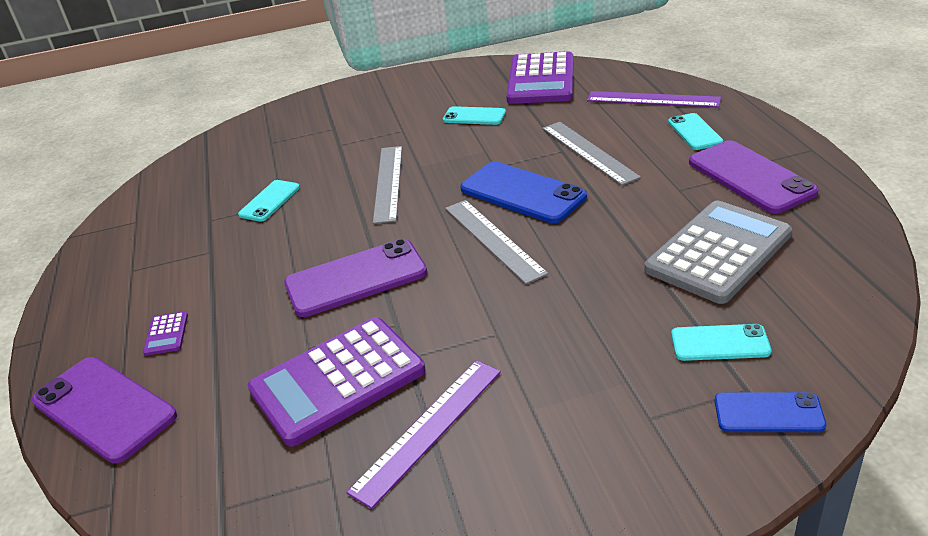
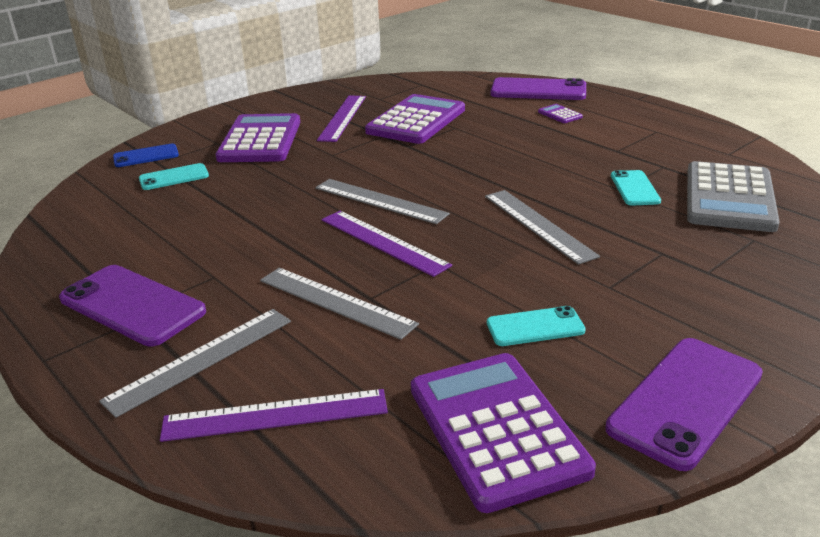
camera: 150 degrees right, 5 degrees down
(356, 278) = (468, 159): purple phone -> purple phone (686, 401)
(522, 193) = (383, 242): blue phone -> purple ruler
(579, 402) = (260, 140): none -> purple calculator
(694, 132) = (201, 359): turquoise phone -> grey ruler
(718, 252) = (172, 228): grey calculator -> grey calculator (729, 198)

